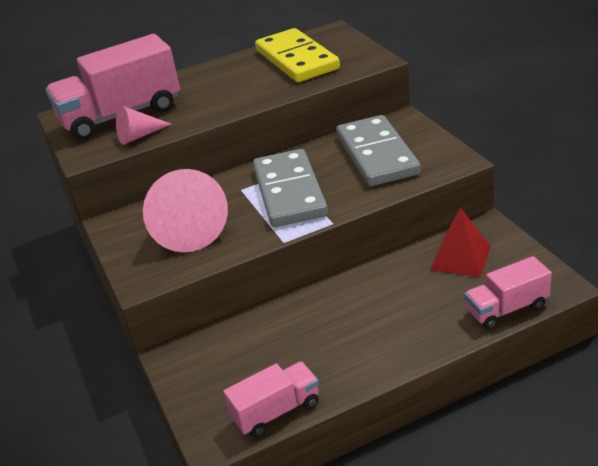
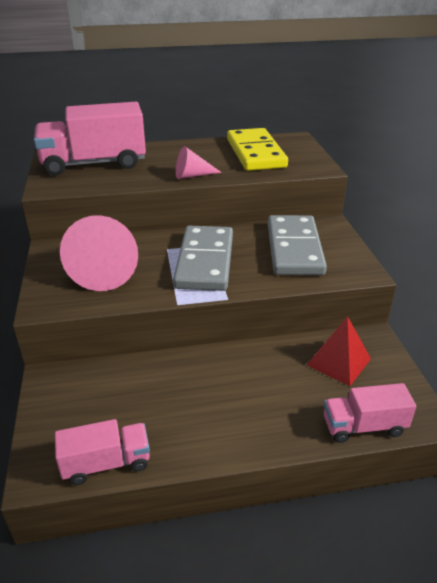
camera: 10 degrees right, 0 degrees up
(139, 136) = (96, 182): pink cone -> pink cone (192, 175)

